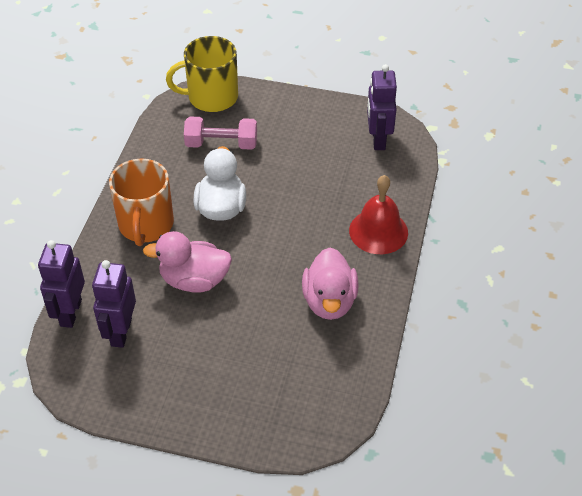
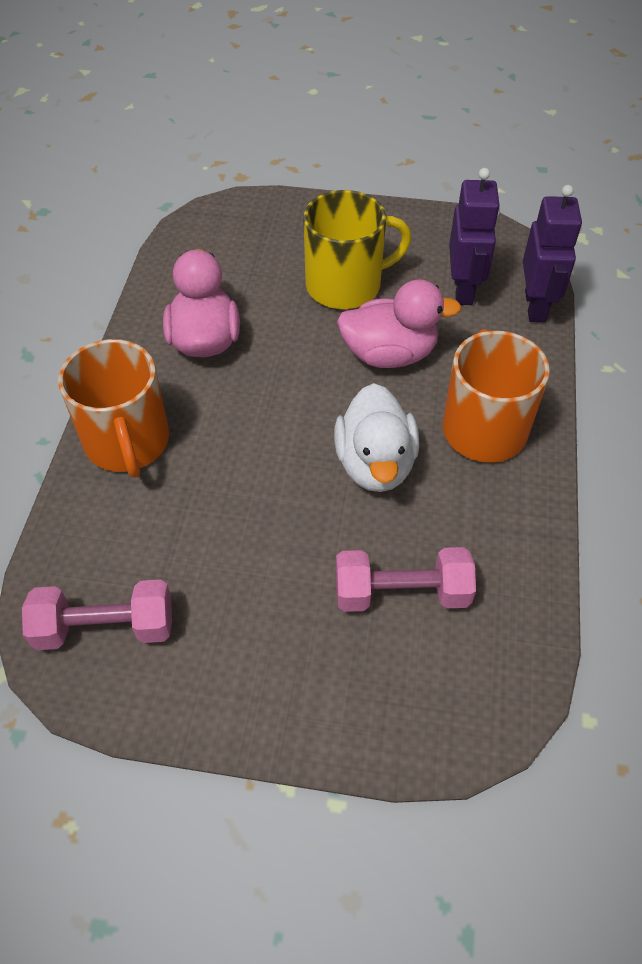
camera: 175 degrees right, 5 degrees up
(211, 97) = (449, 718): yellow mug -> yellow mug (345, 285)
(378, 139) = (105, 627): purple robot -> pink dumbbell
(378, 231) = (127, 442): red bell -> orange mug

